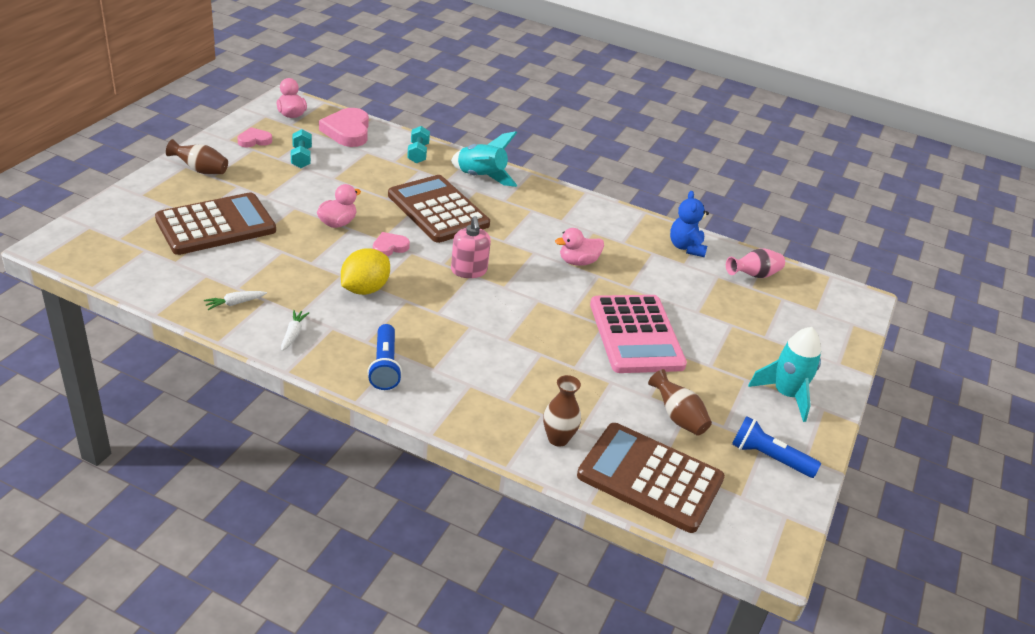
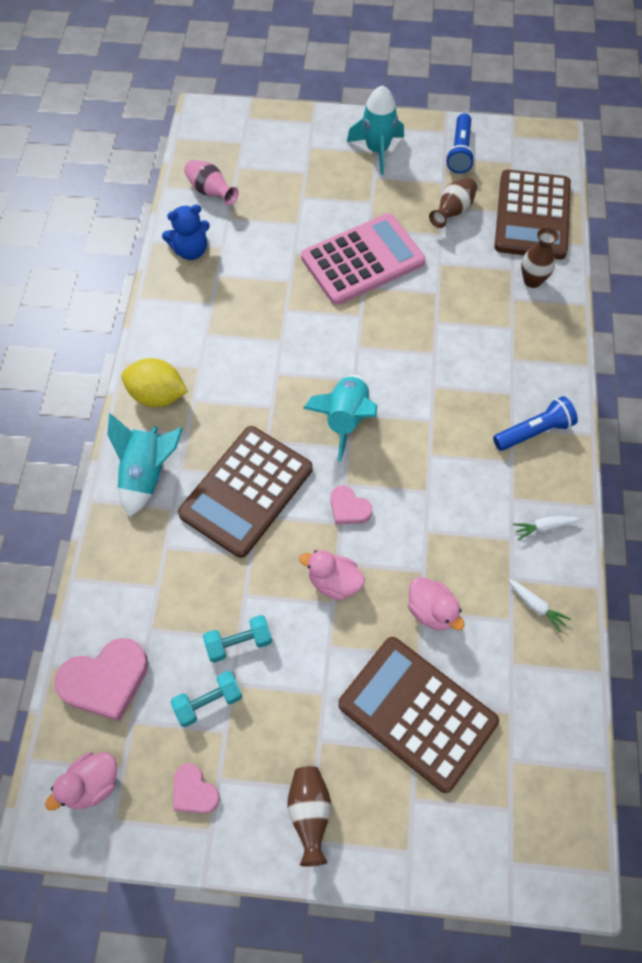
camera: 105 degrees left, 25 degrees up
(365, 289) = (435, 498): yellow lemon -> yellow lemon (157, 395)
(418, 153) = (123, 566): turquoise dumbbell -> turquoise dumbbell (239, 643)
(469, 270) = (345, 419): pink soap dispenser -> turquoise rocket
(578, 262) = (272, 332): pink duck -> pink duck (431, 611)

